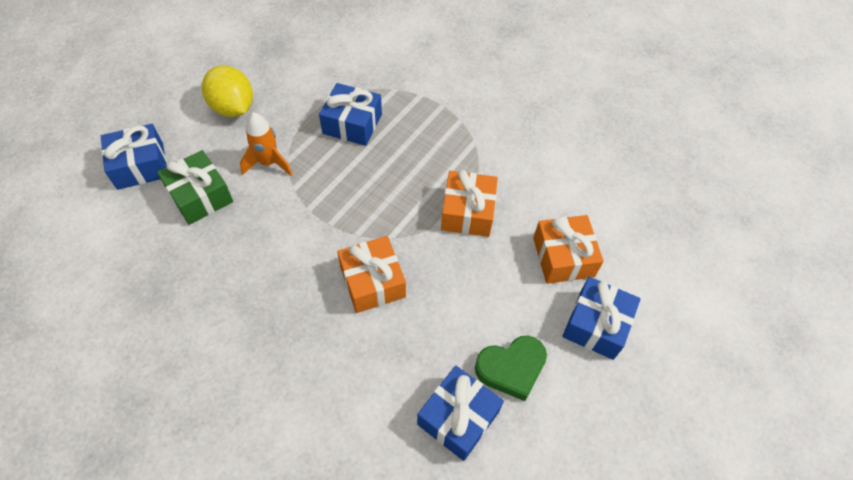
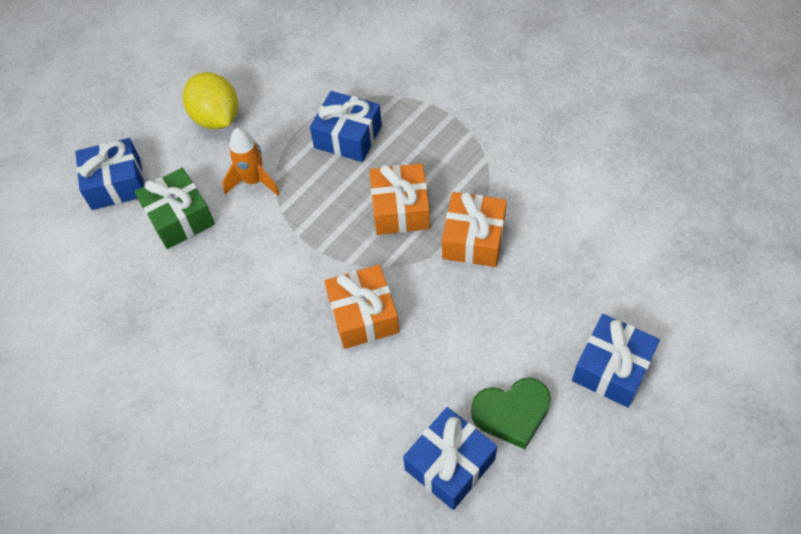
camera: 10 degrees right, 0 degrees up
(563, 257) = (579, 291): orange gift -> orange gift (400, 209)

